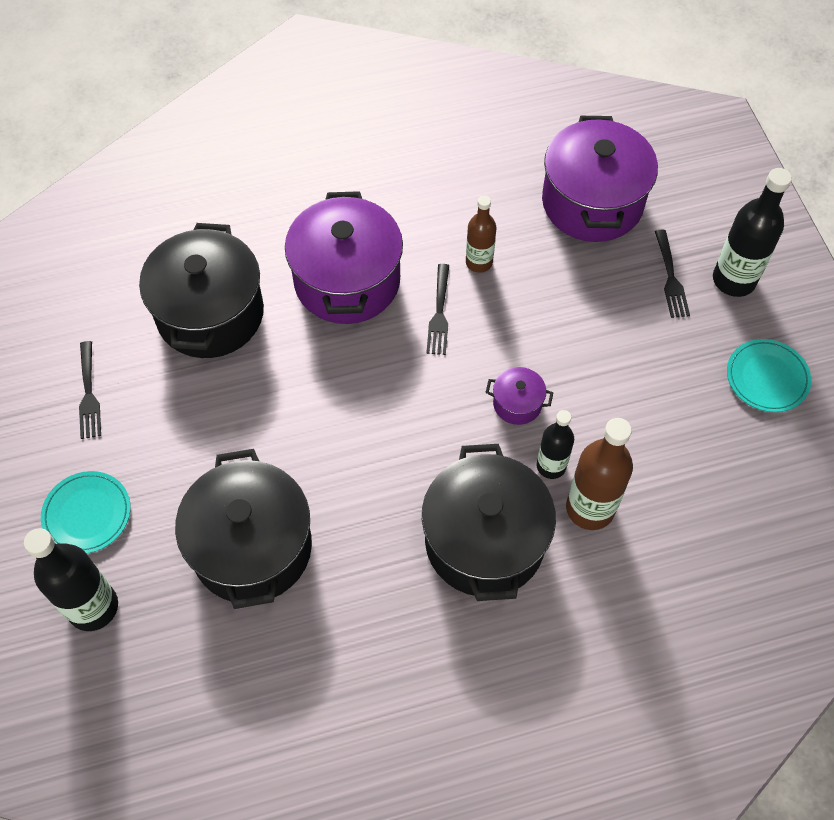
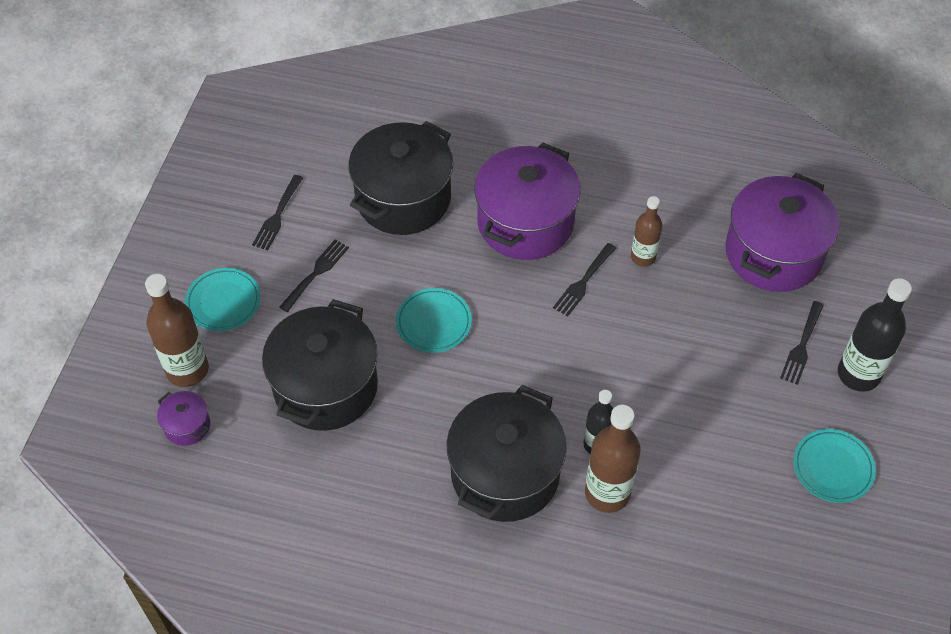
camera: 30 degrees right, 5 degrees down
(93, 607) = (187, 370): black bottle -> brown bottle
(168, 435) = (315, 274): none -> black fork
(320, 425) = (433, 322): none -> turquoise plate
(517, 404) = (601, 382): purple pot -> purple pot (187, 426)

